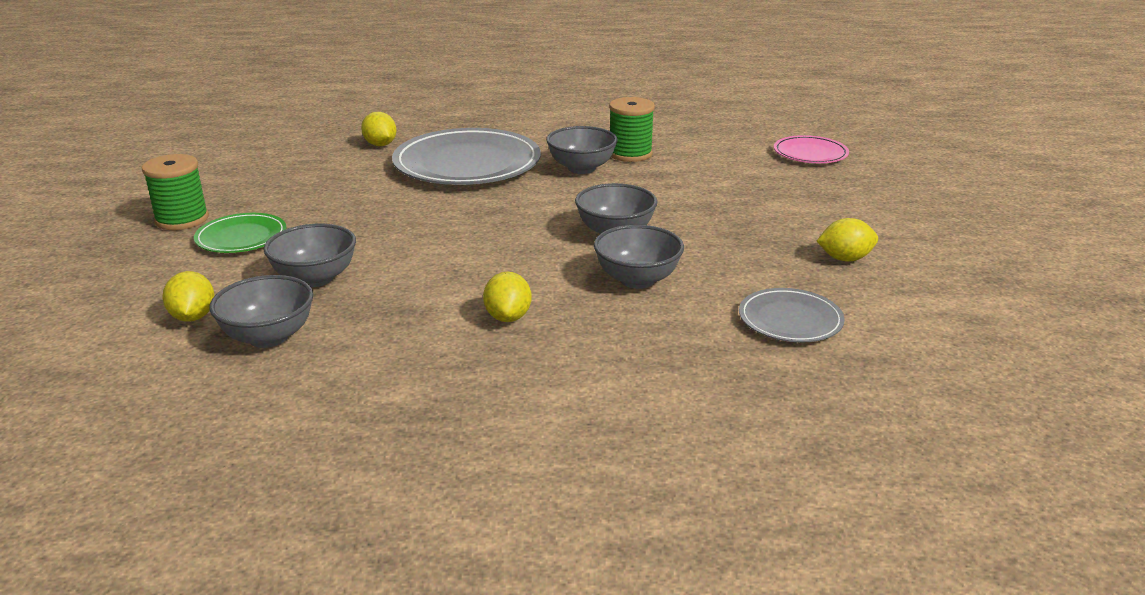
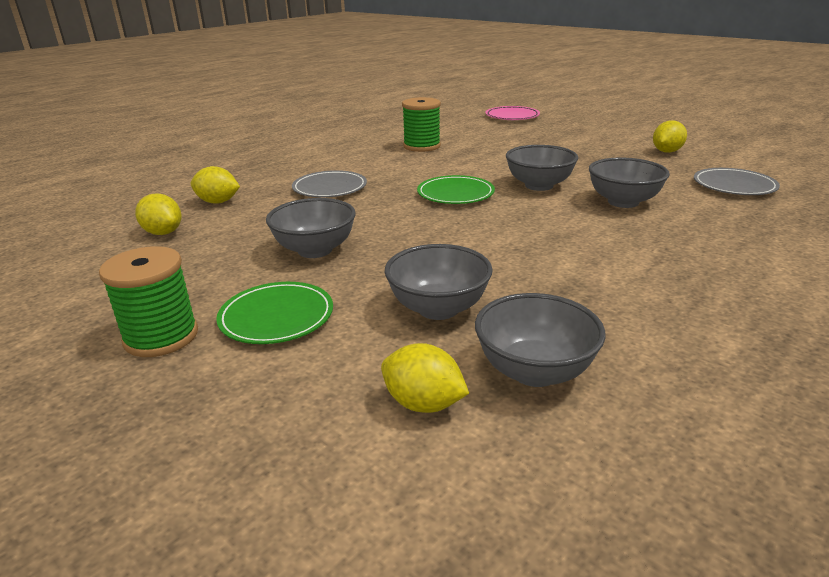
camera: 45 degrees left, 0 degrees up
(467, 164) = (330, 188): grey plate -> grey plate, size x0.51
(508, 317) = (630, 256): yellow lemon -> yellow lemon (163, 233)
(534, 209) = (455, 194): none -> green plate
(581, 168) = (415, 163): grey bowl -> grey bowl (315, 250)

